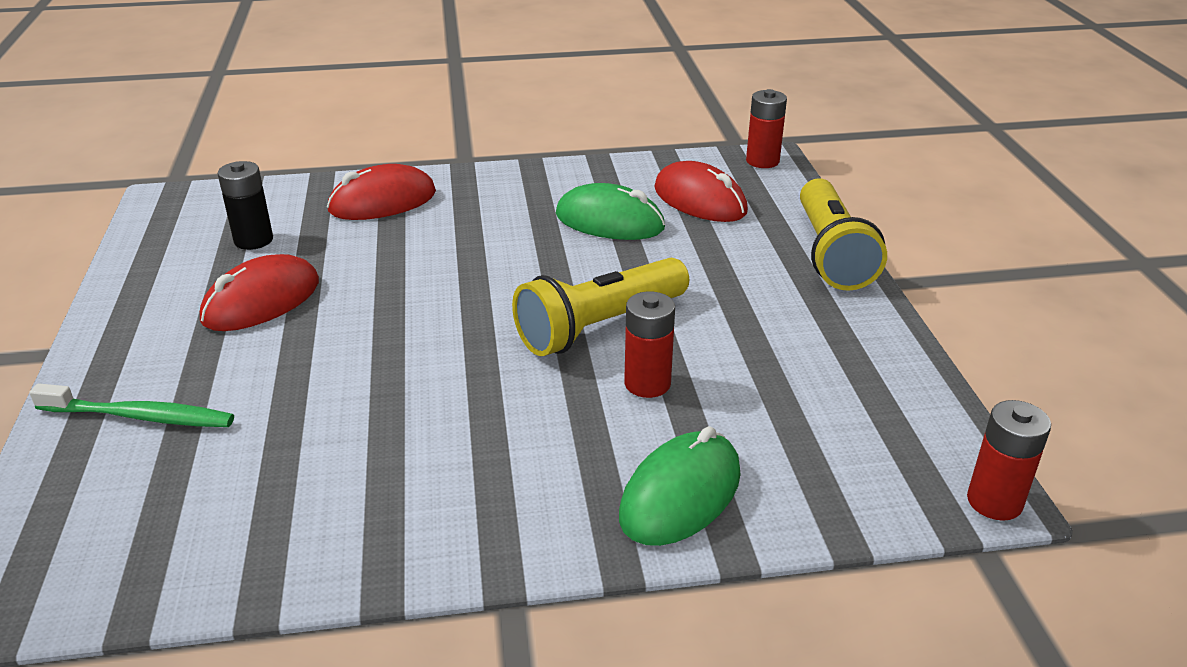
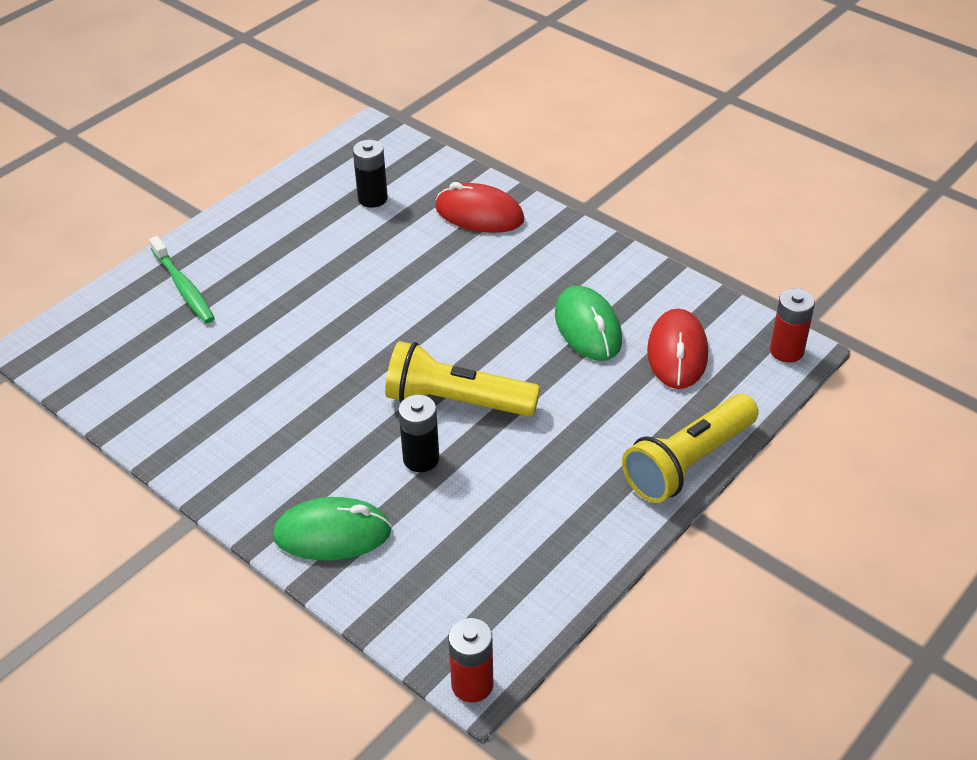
camera: 50 degrees right, 10 degrees up
(261, 301) = (320, 249): red mouse -> none
(647, 383) = (421, 459): red battery -> black battery

